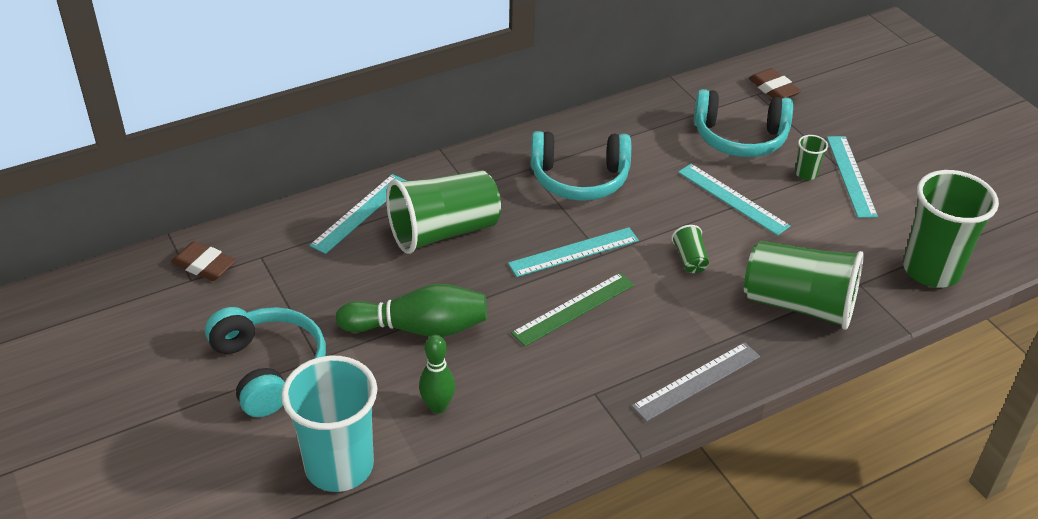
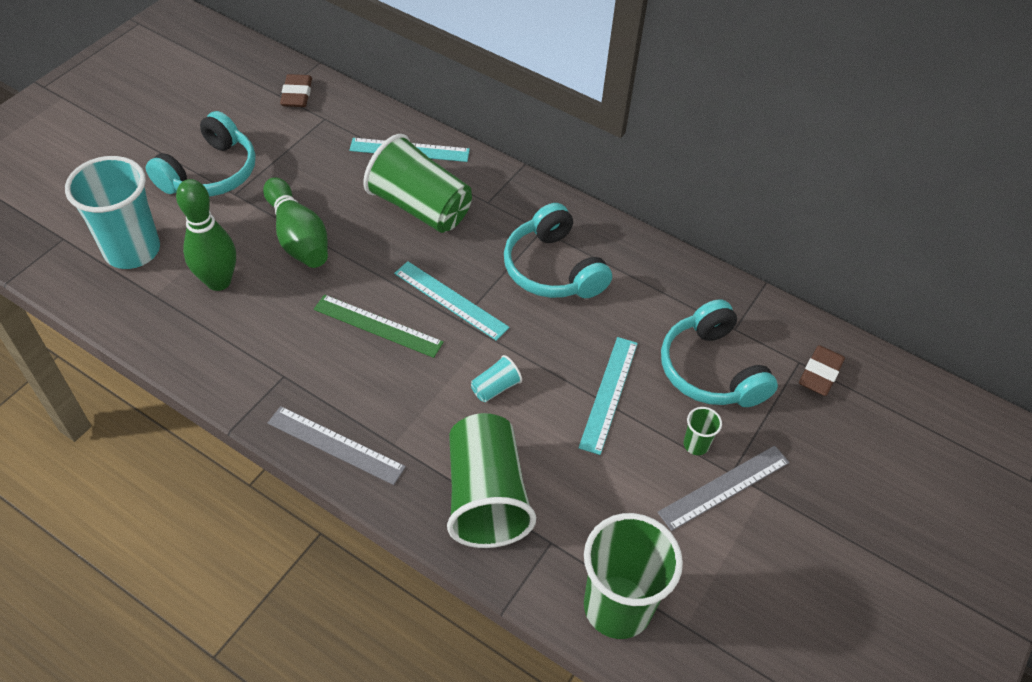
camera: 60 degrees right, 10 degrees up
(437, 406) = (219, 281): green bowling pin -> green bowling pin, size x1.57
(689, 259) = (495, 388): green cup -> turquoise cup
(851, 176) = (724, 487): turquoise ruler -> grey ruler

